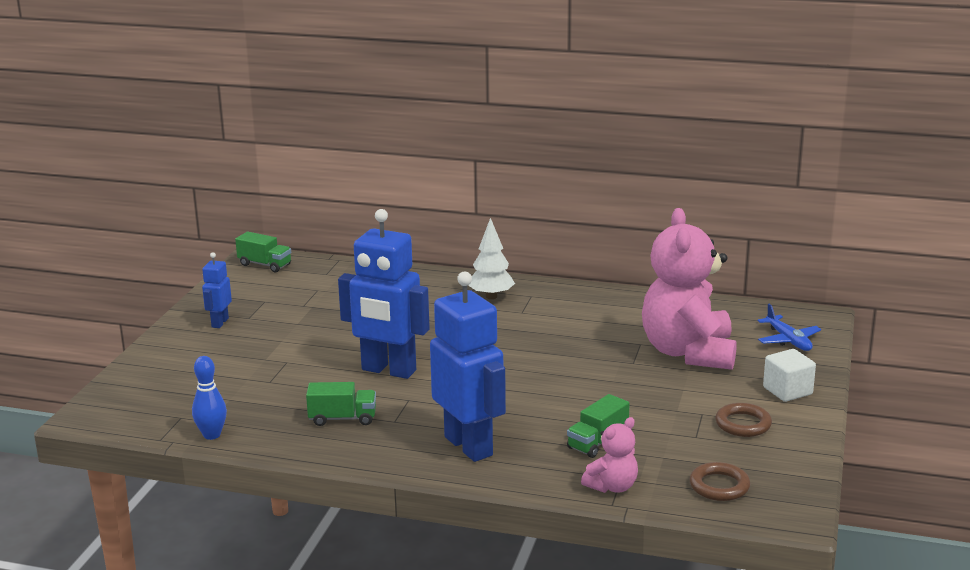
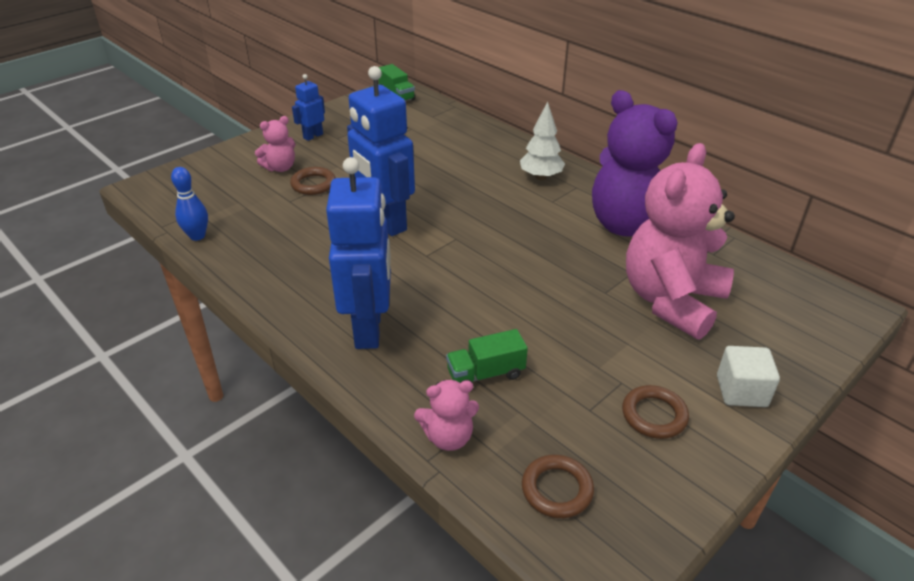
camera: 30 degrees right, 15 degrees up
(221, 358) = (280, 168): none -> pink teddy bear
(276, 362) = (313, 184): none -> brown ring
(342, 418) = (302, 257): green truck -> none
(606, 311) = (630, 226): none -> purple teddy bear
(788, 340) = (795, 325): blue plane -> none

